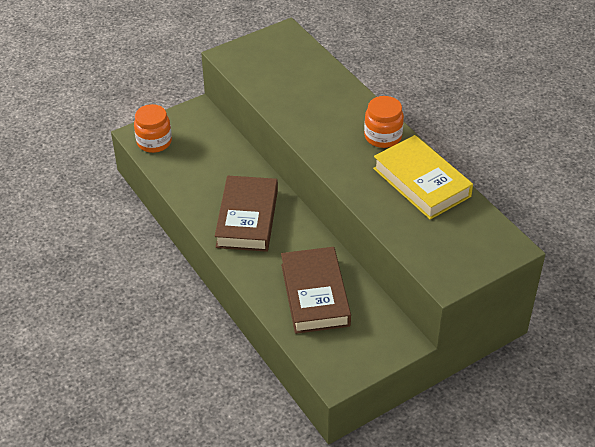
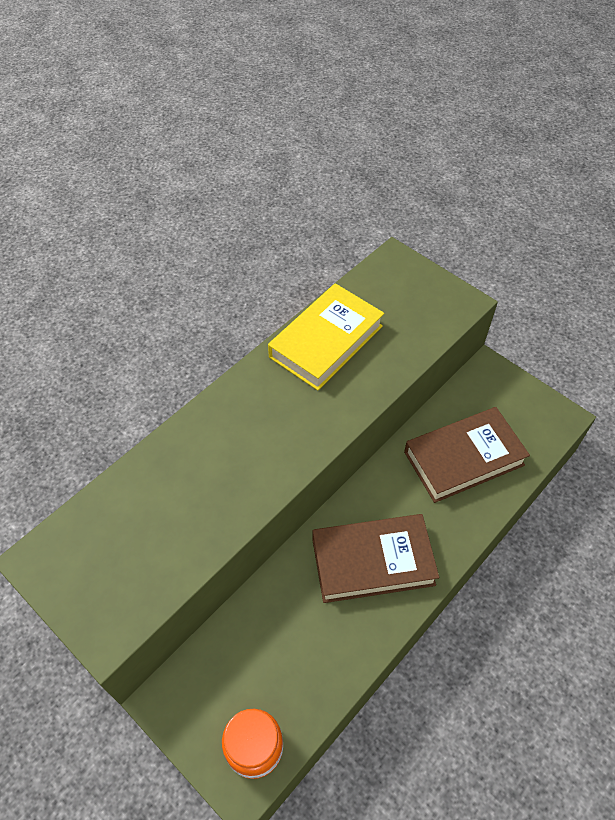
camera: 105 degrees left, 10 degrees up
(383, 136) = (256, 391): orange jar -> none

